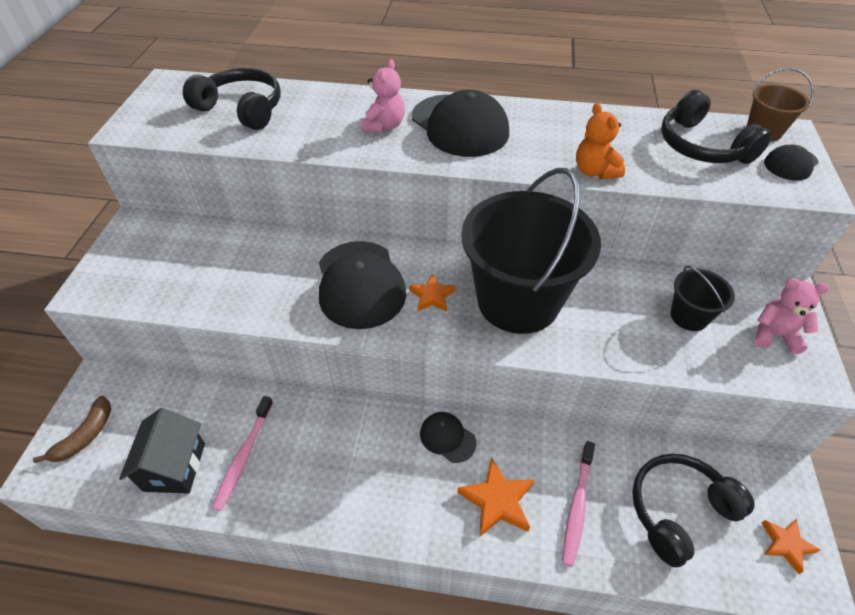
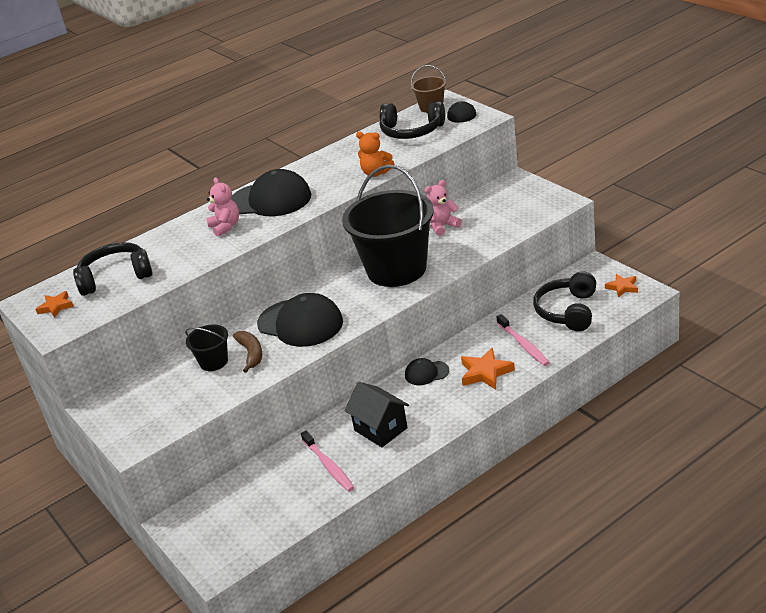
camera: 40 degrees left, 15 degrees down
(85, 435) = (214, 539): brown banana -> brown banana (251, 354)
(174, 467) = (295, 501): black house -> black house (380, 429)
(432, 296) = (349, 299): orange star -> orange star (56, 307)
(689, 316) = (485, 218): black bucket -> black bucket (214, 362)
(774, 335) = (530, 199): pink teddy bear -> pink teddy bear (442, 226)

